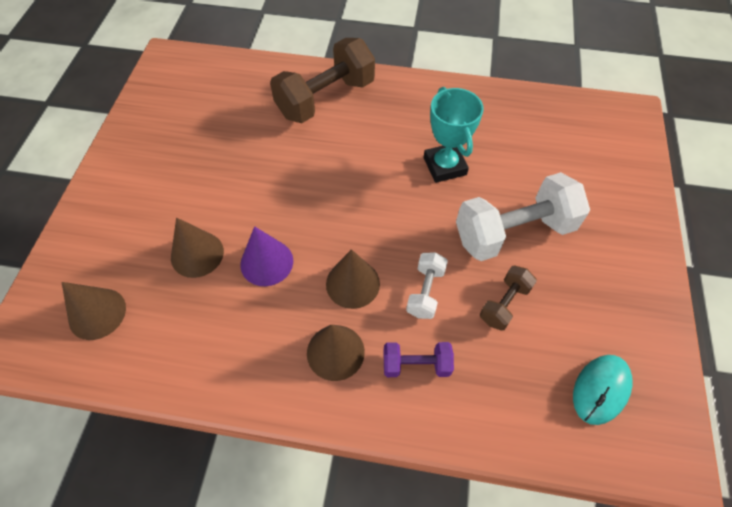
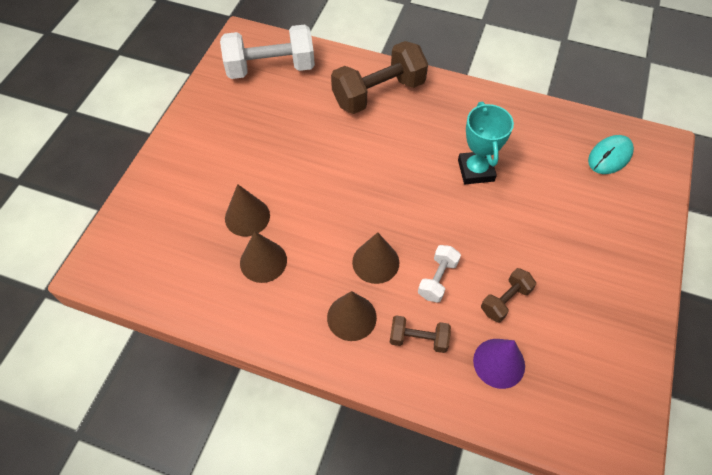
camera: 10 degrees right, 0 degrees up
(97, 313) = (160, 253): brown cone -> brown cone (263, 261)
(266, 262) = (305, 232): purple cone -> purple cone (499, 363)
(416, 365) = (418, 339): purple dumbbell -> brown dumbbell
(514, 232) = (527, 239): white dumbbell -> white dumbbell (271, 68)
(601, 389) = (575, 386): turquoise mouse -> turquoise mouse (609, 156)

